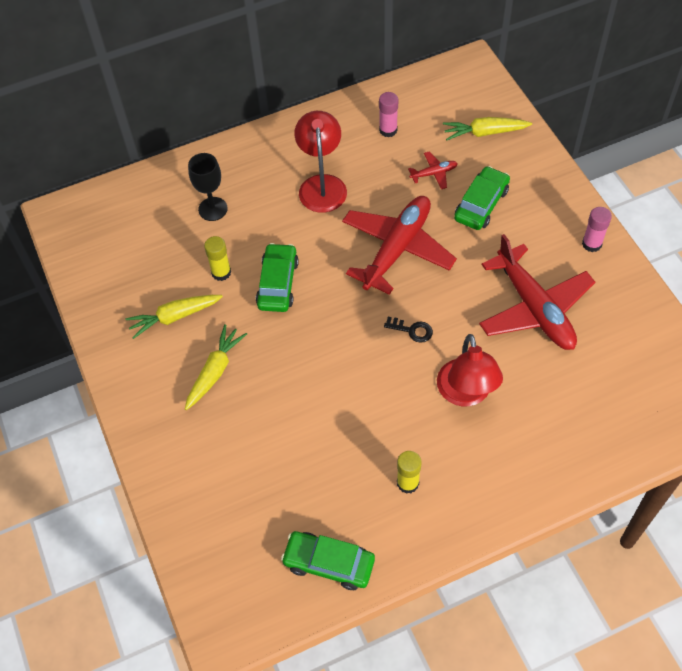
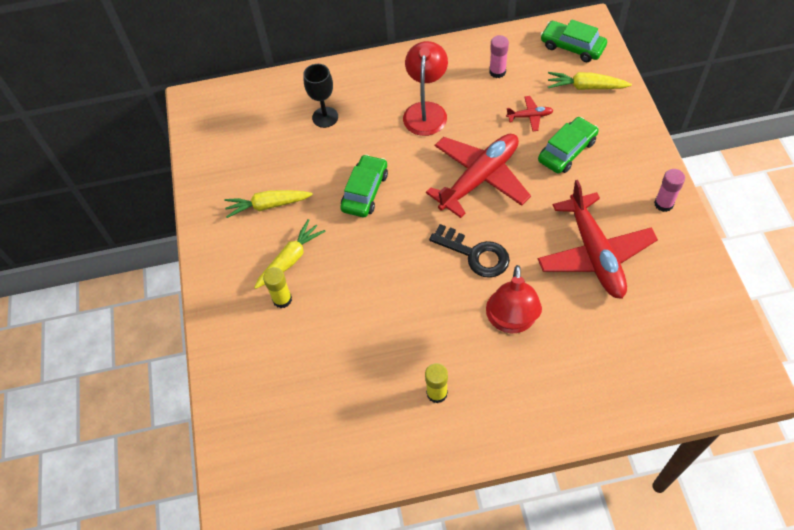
camera: 15 degrees right, 0 degrees up
(221, 272) = (318, 173): yellow glue stick -> yellow glue stick (282, 299)
(329, 563) = (347, 452): green car -> green car (572, 47)
(412, 330) = (475, 254): black key -> black key, size x1.84

